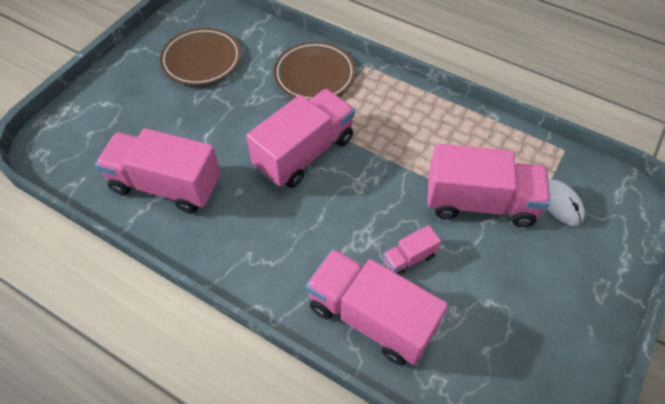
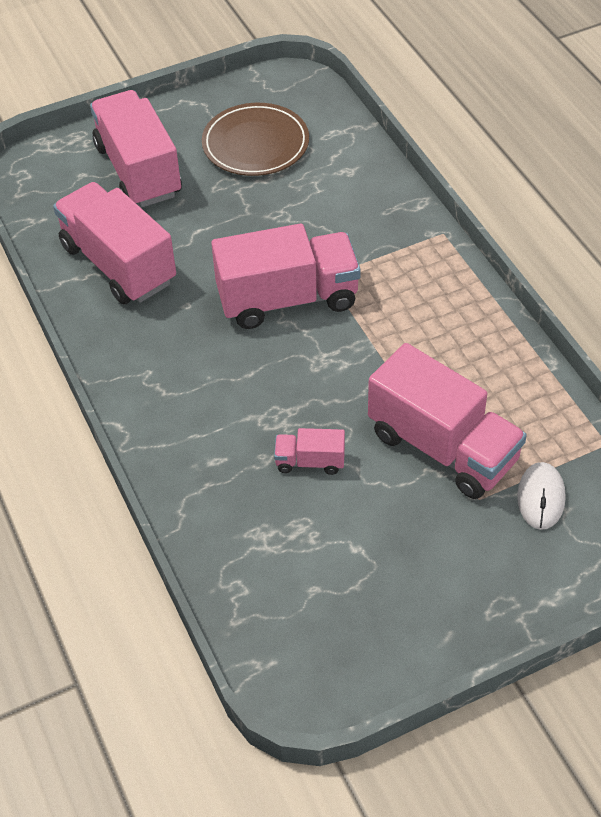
camera: 35 degrees right, 5 degrees down
(314, 74) = (371, 217): brown plate -> none
(371, 317) = (221, 495): pink truck -> pink truck (138, 170)

